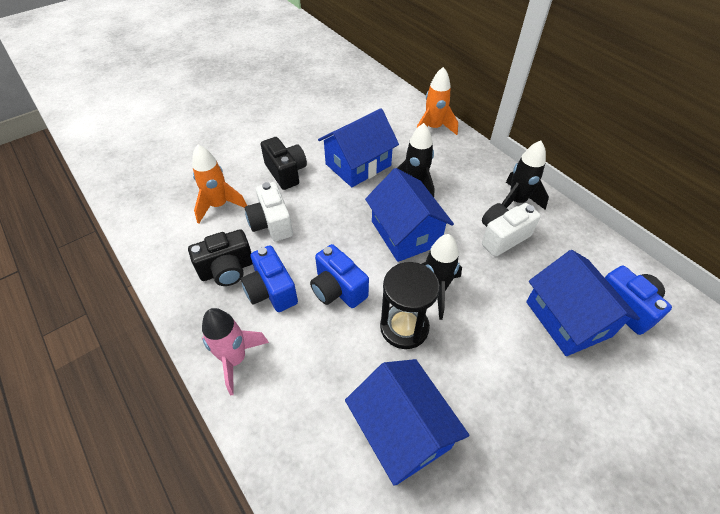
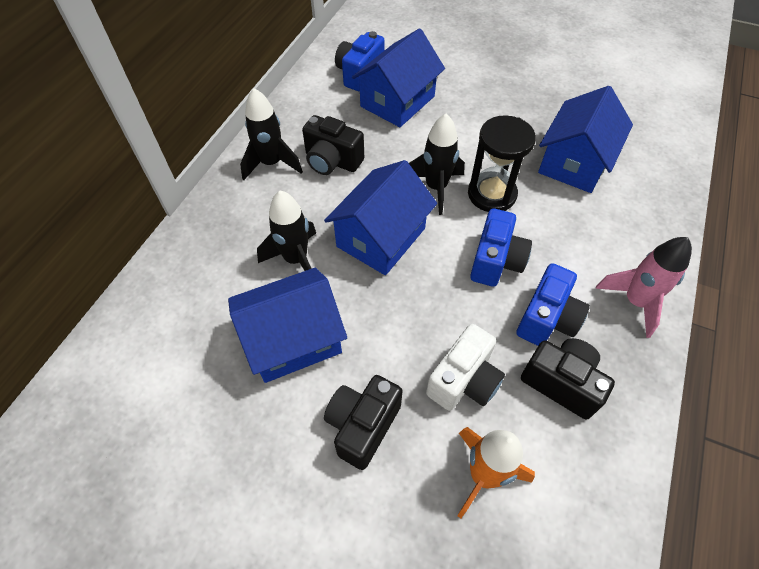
camera: 120 degrees left, 5 degrees up
(358, 165) = (293, 339): blue house -> blue house turned 45 degrees counterclockwise
(433, 128) = (164, 284): orange rocket -> none
(502, 237) = (332, 161): white camera -> black camera

